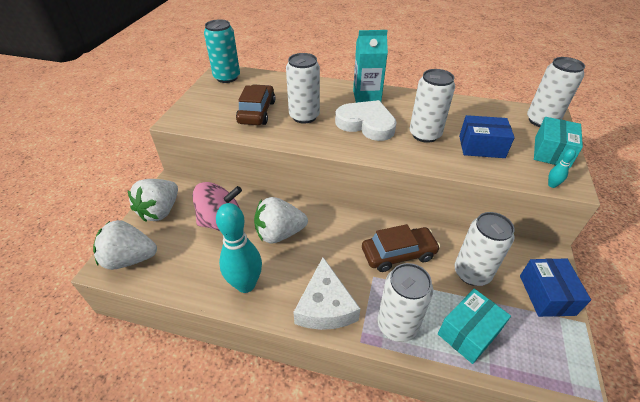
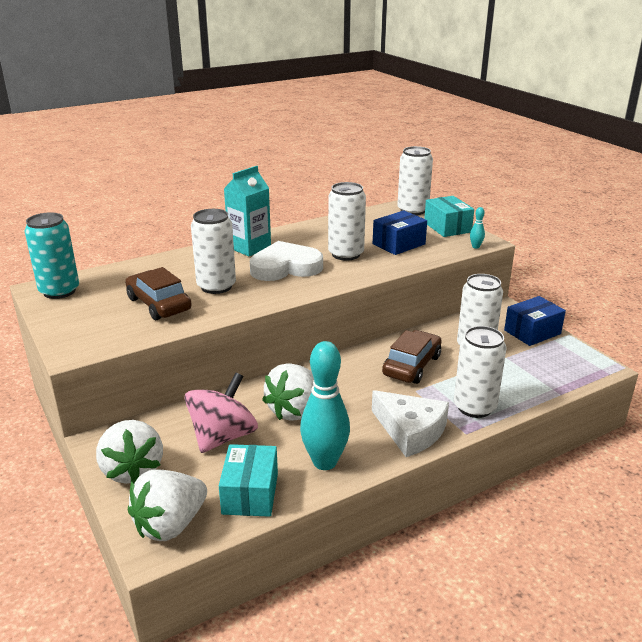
camera: 45 degrees left, 15 degrees down
(468, 332) = (520, 381): turquoise box -> turquoise box (250, 493)
(546, 295) = (532, 332): blue box -> blue box turned 75 degrees counterclockwise

